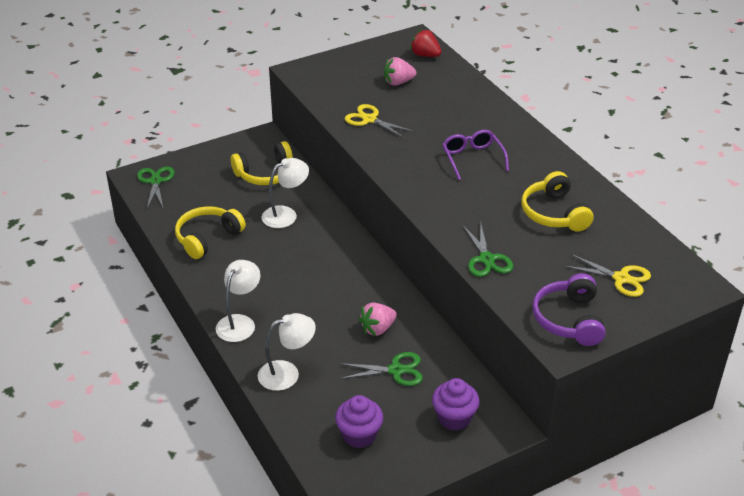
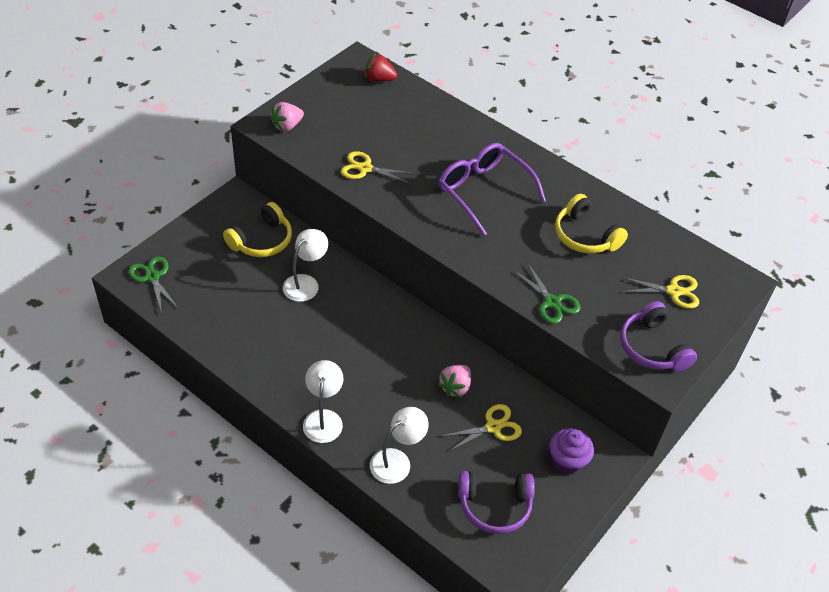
camera: 25 degrees left, 10 degrees up
(207, 238) = (241, 330): yellow headphones -> none
(359, 435) = (494, 506): purple cupcake -> purple headphones
(396, 370) = (493, 427): green scissors -> yellow scissors
(398, 82) = (370, 118): pink strawberry -> pink strawberry (287, 126)
(472, 159) = (484, 192): purple glasses -> purple glasses, size x1.56

